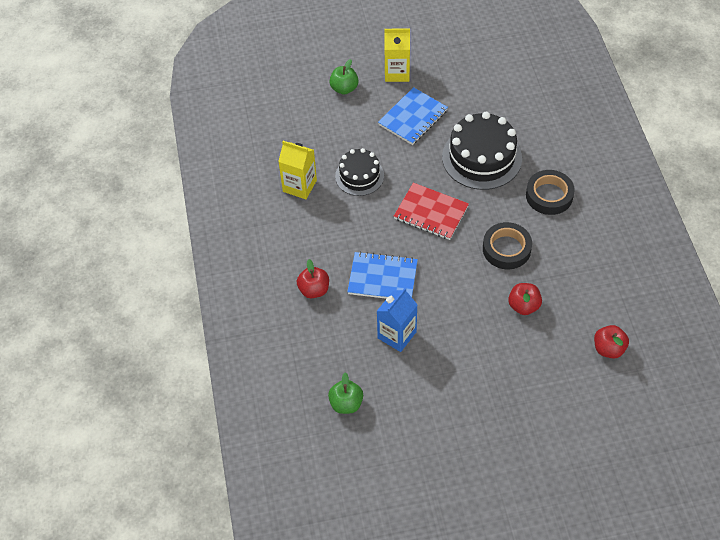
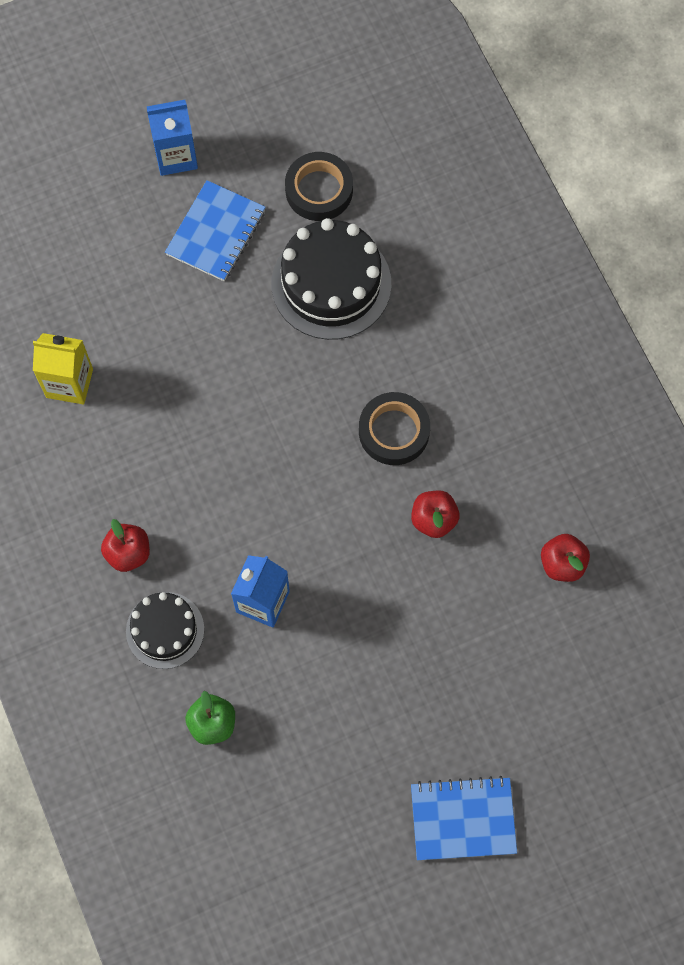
camera: 15 degrees left, 15 degrees up
(344, 88) = (101, 199): green apple -> none
(359, 176) = (155, 349): black cake -> black cake (165, 630)
(382, 278) = (224, 514): blue notebook -> blue notebook (463, 819)
(397, 72) = (176, 156): yellow carton -> blue carton
(431, 213) = (273, 392): red notebook -> none
(549, 195) = (440, 330): black tape -> black tape (319, 190)

